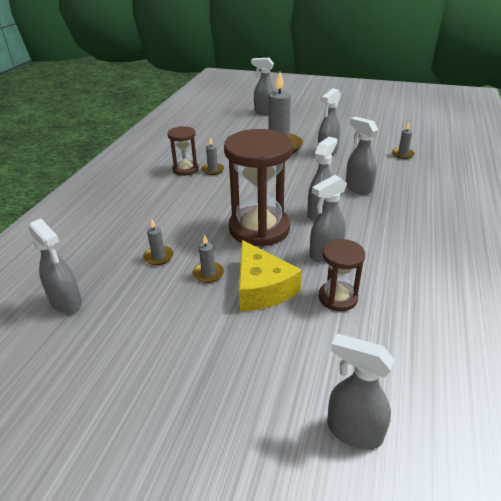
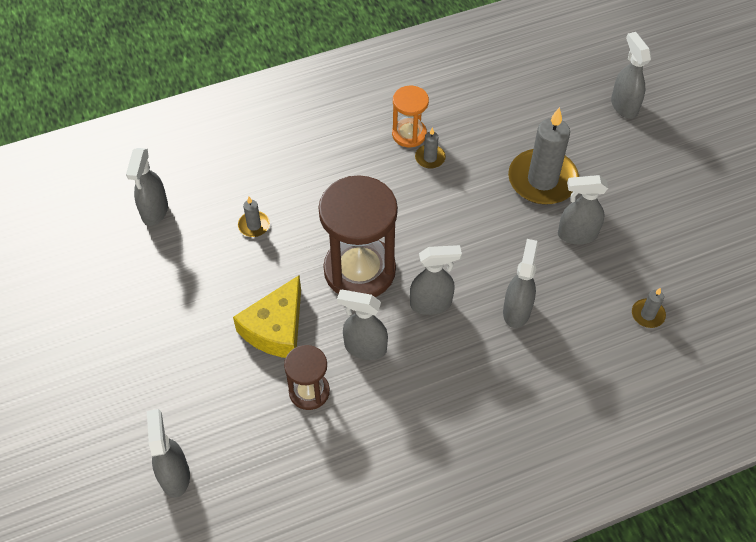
camera: 50 degrees right, 20 degrees up
(185, 169) = (409, 134): brown hourglass -> orange hourglass
(208, 274) = (262, 277): grey candle -> none

